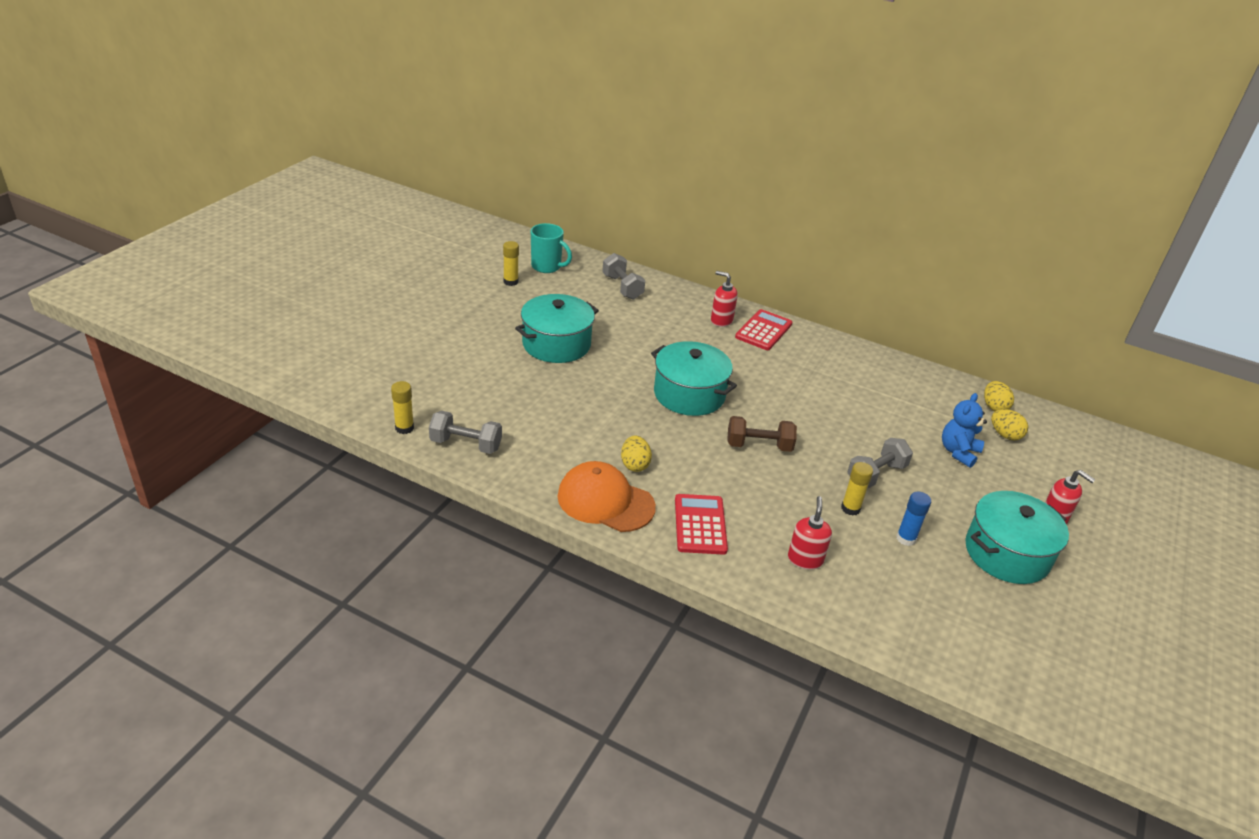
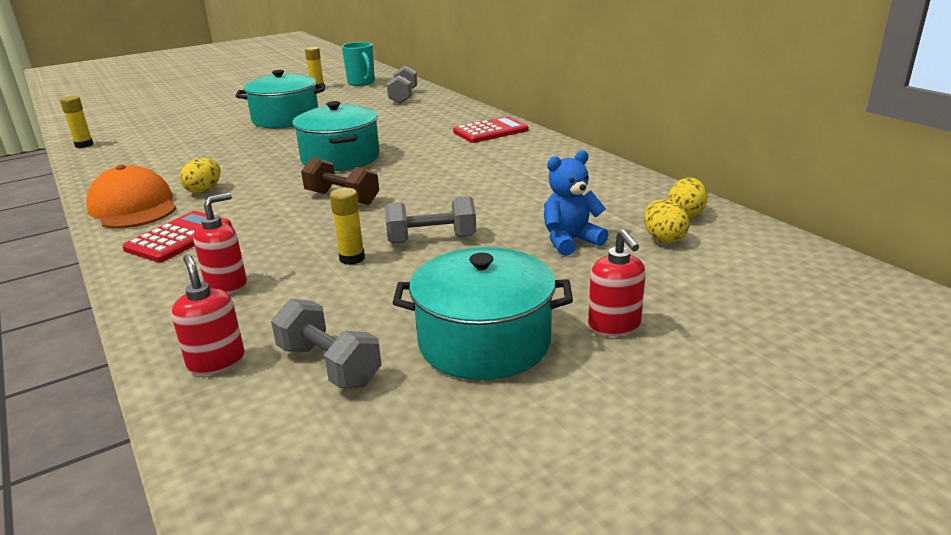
camera: 35 degrees right, 10 degrees down
(466, 444) = (104, 159): grey dumbbell -> grey dumbbell (329, 365)
(721, 320) = (459, 121): red soap dispenser -> red soap dispenser (216, 362)
(906, 538) = (372, 296): blue glue stick -> none

